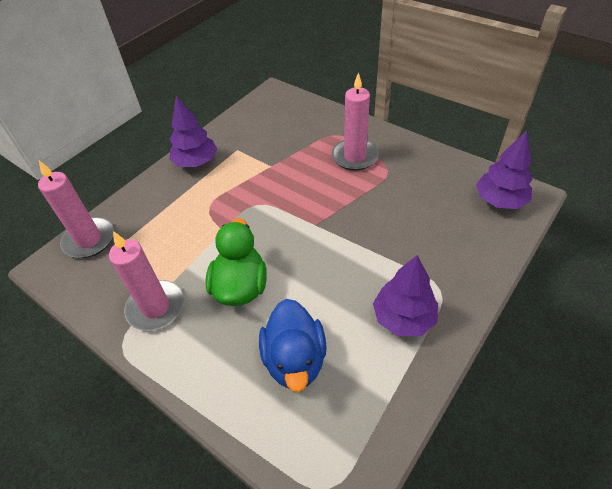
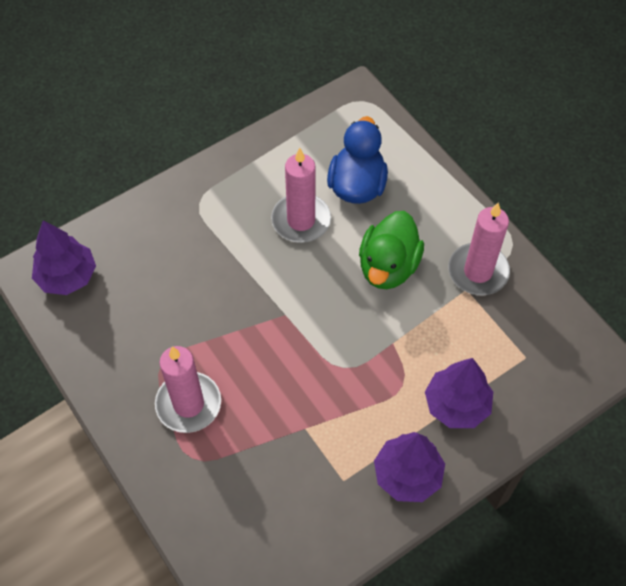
camera: 165 degrees left, 10 degrees up
(89, 240) = (555, 383): pink candle -> pink candle (301, 220)
(403, 317) = (247, 190): purple tree -> purple tree (456, 405)

